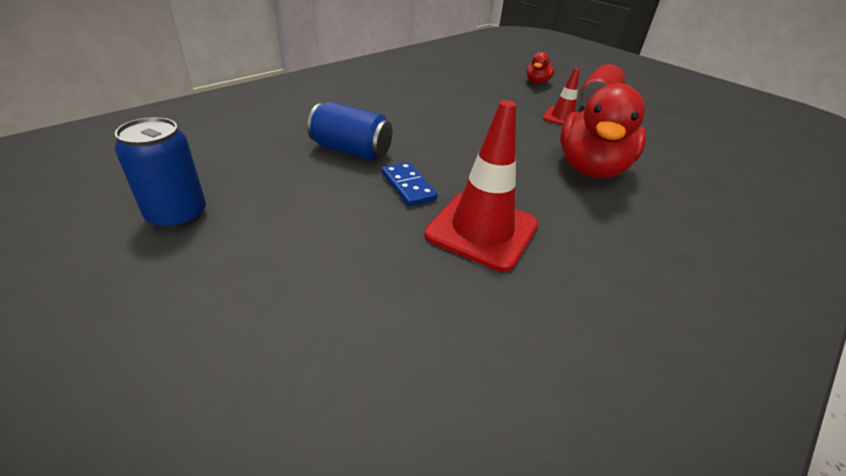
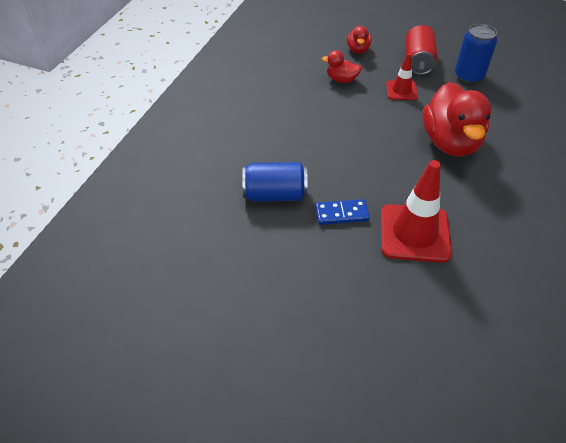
camera: 20 degrees left, 10 degrees up
(177, 215) = (210, 309): blue can -> blue can (469, 76)
(408, 186) = (341, 213): blue domino -> blue domino turned 45 degrees counterclockwise
(502, 96) = (341, 80): none -> red duck

